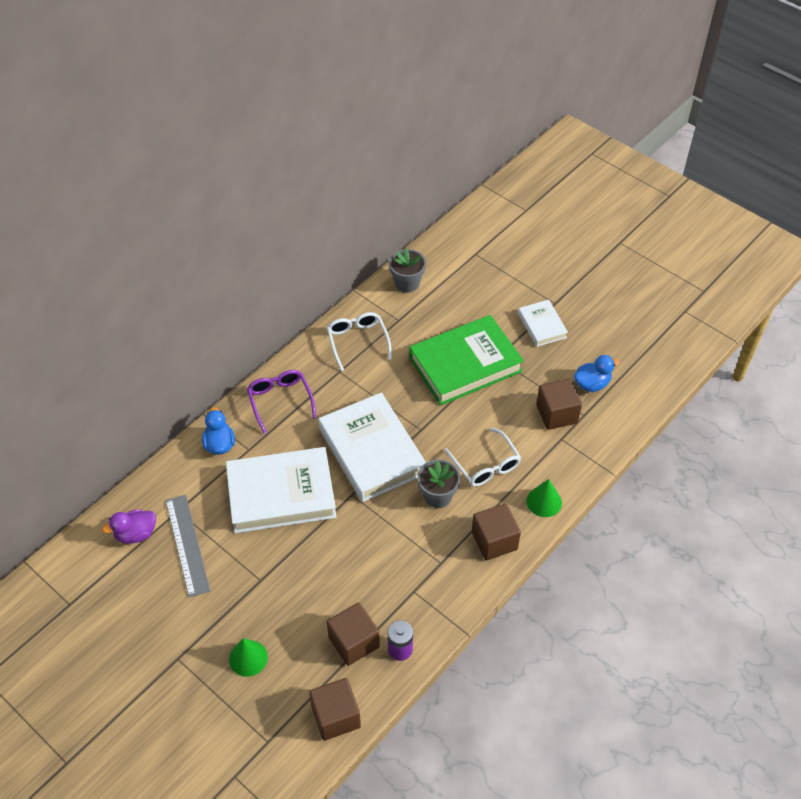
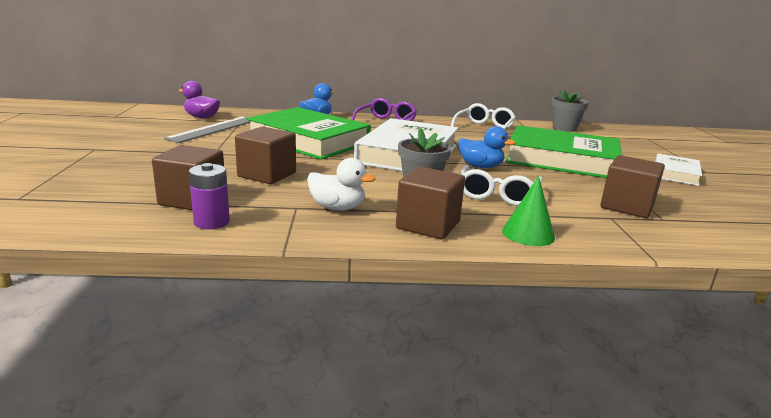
camera: 45 degrees right, 30 degrees down
(248, 658) = (121, 168): green cone -> none
(281, 494) = (309, 140): white book -> green book
(336, 716) = (80, 218): brown cube -> brown cube (267, 175)
(433, 569) = (337, 208): none -> white duck
(592, 384) = (700, 211): blue duck -> blue duck (480, 167)

